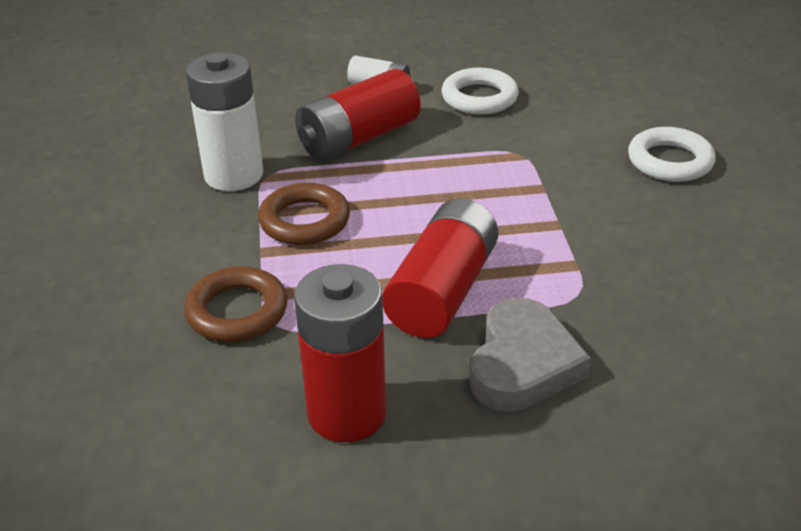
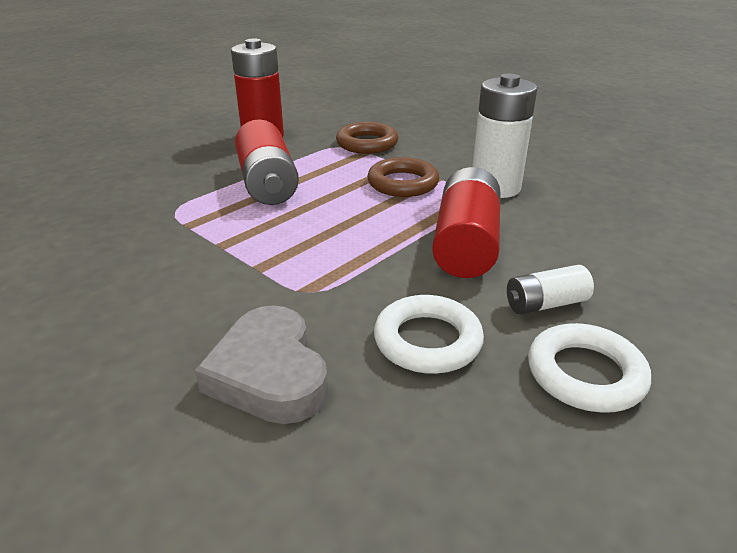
camera: 140 degrees right, 5 degrees down
(523, 364) = (188, 173): grey heart -> grey heart (269, 373)
(670, 161) = (136, 352): white ring -> white ring (585, 374)

